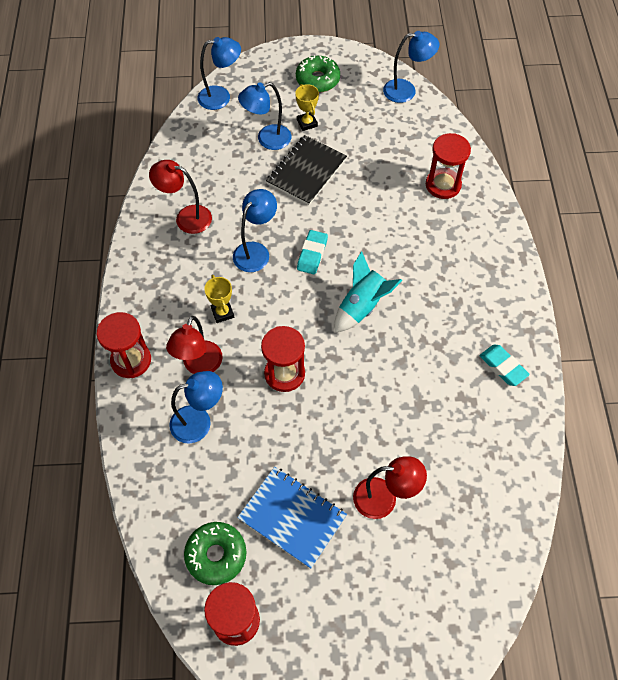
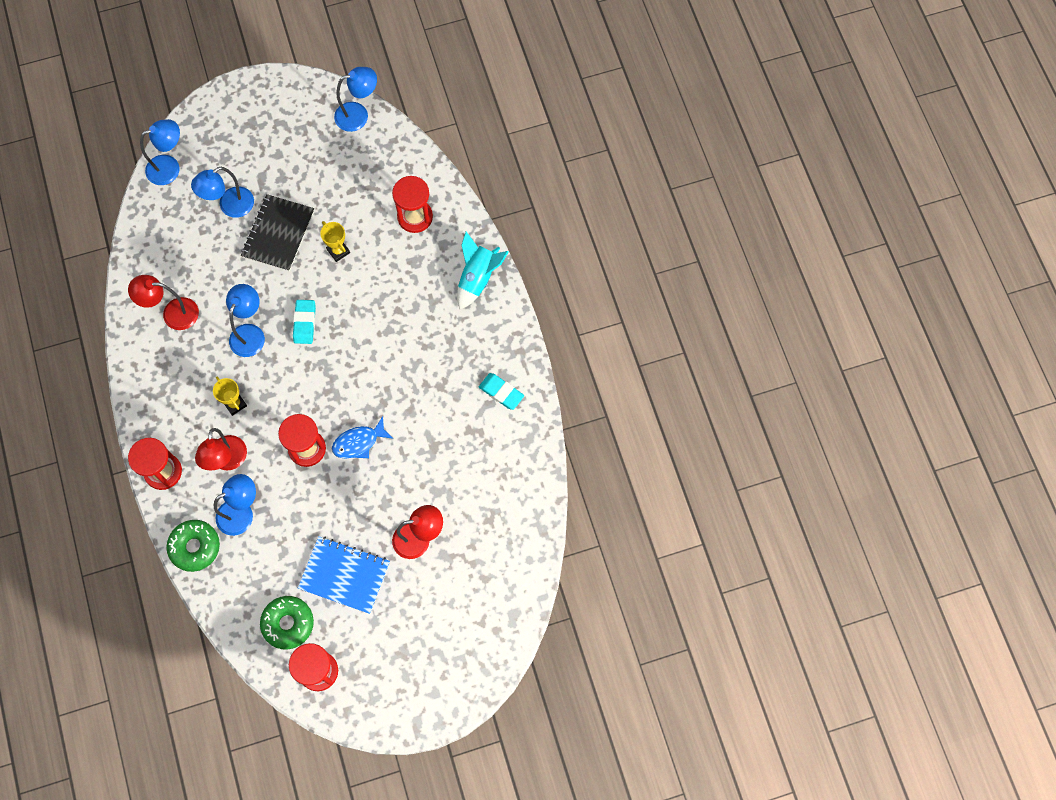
camera: 15 degrees left, 10 degrees up
(307, 123) = (266, 177): yellow trophy -> yellow trophy (338, 251)
(317, 80) = (264, 122): green donut -> green donut (195, 547)
(340, 380) = (359, 442): none -> blue fish
(362, 306) = (363, 365): turquoise rocket -> turquoise rocket (478, 278)

